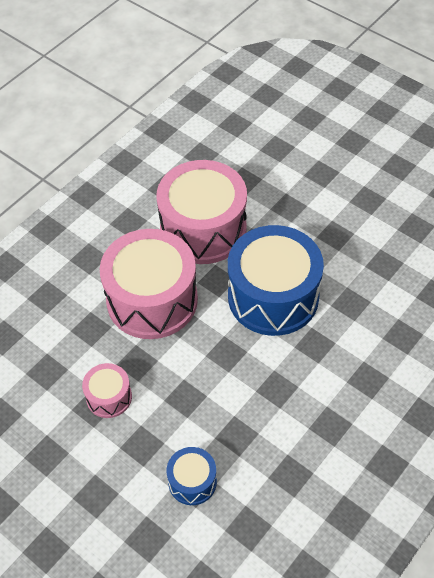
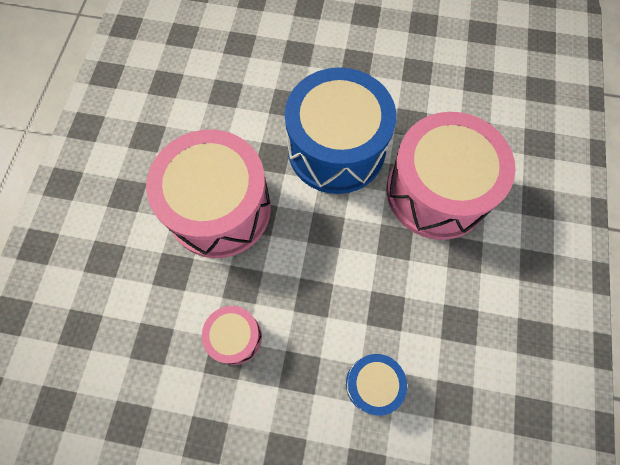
camera: 30 degrees left, 15 degrees up
(203, 229) = (228, 110): pink drum -> pink drum (436, 192)

